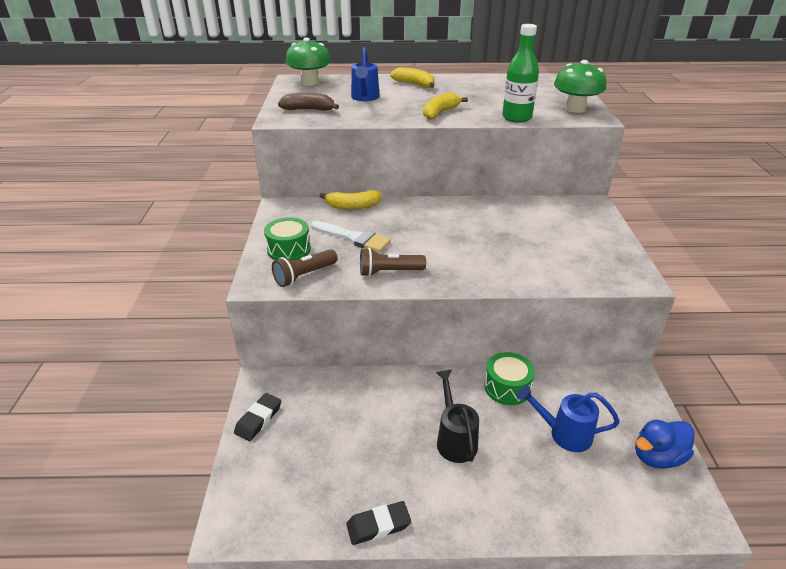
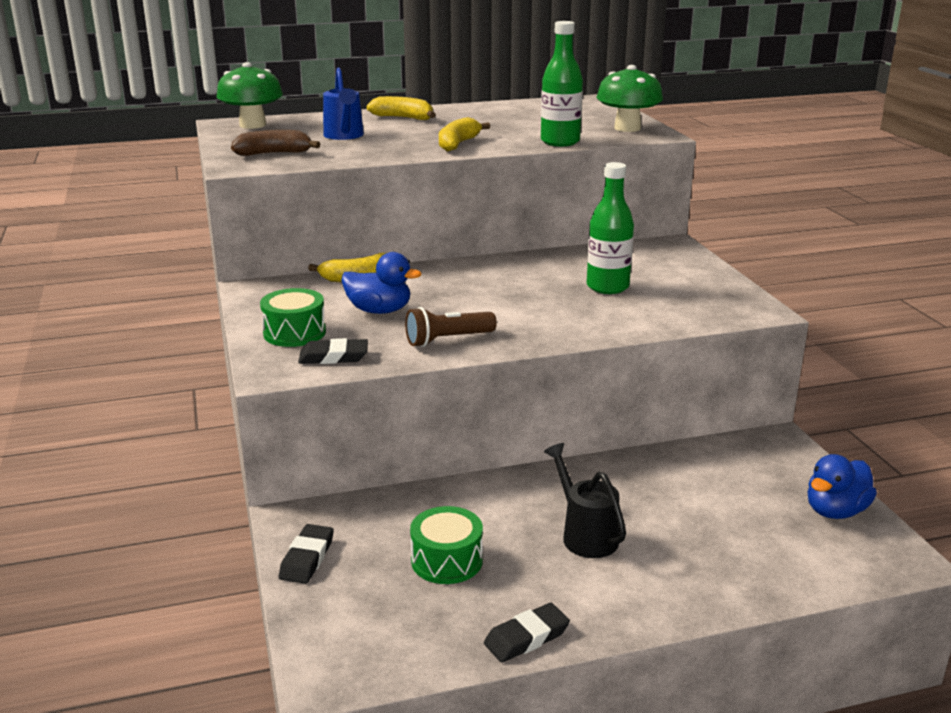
camera: 15 degrees left, 10 degrees down
(304, 275) = (333, 357): brown flashlight -> black eraser
(354, 238) = (379, 311): white brush -> blue duck
(507, 387) = (628, 472): green drum -> green drum (447, 561)
(526, 238) = (607, 287): none -> green bottle
(564, 434) = (719, 507): blue watering can -> none

